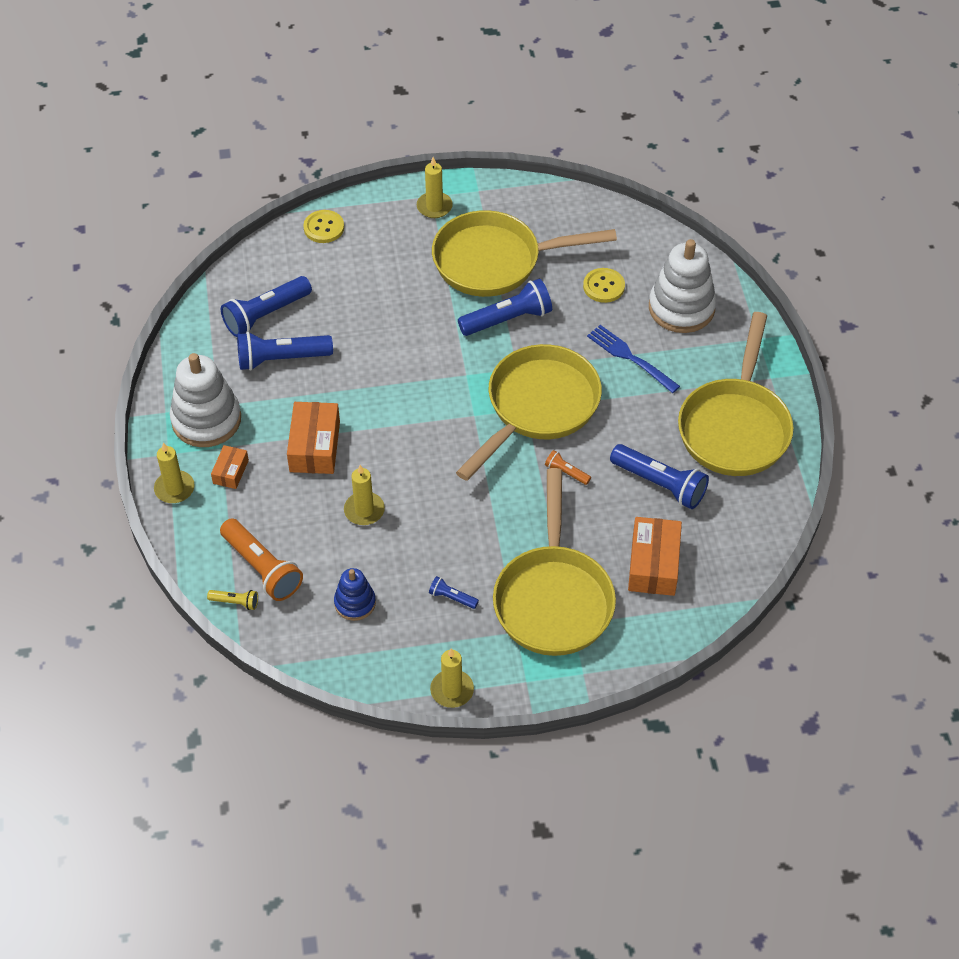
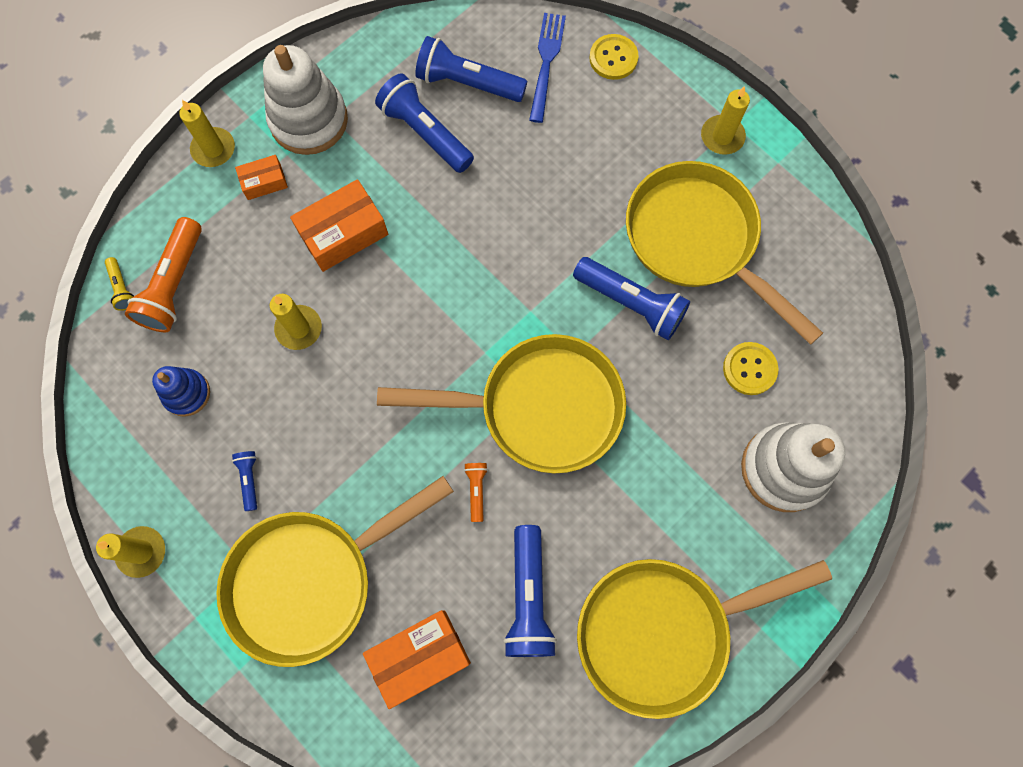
camera: 55 degrees right, 20 degrees up
(630, 357) = (674, 458): blue fork -> blue fork (546, 63)

